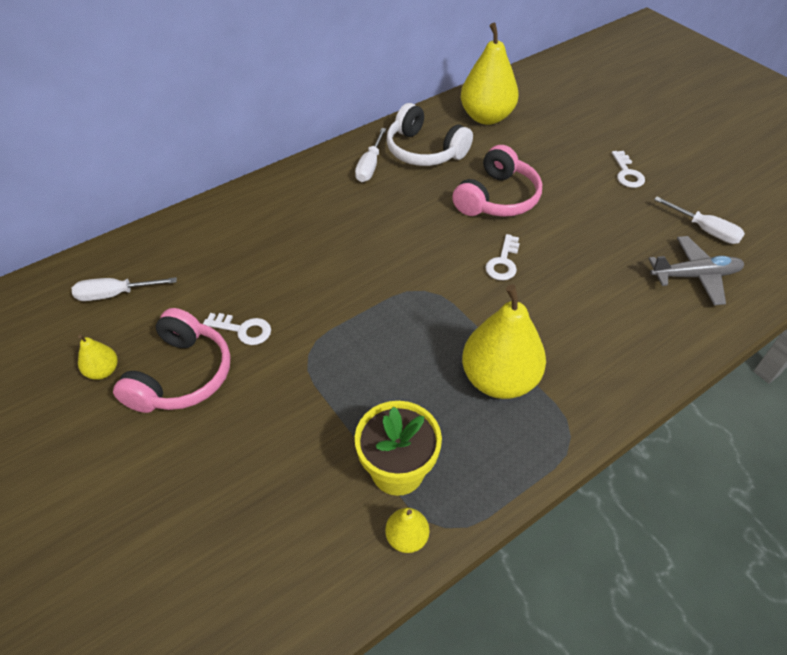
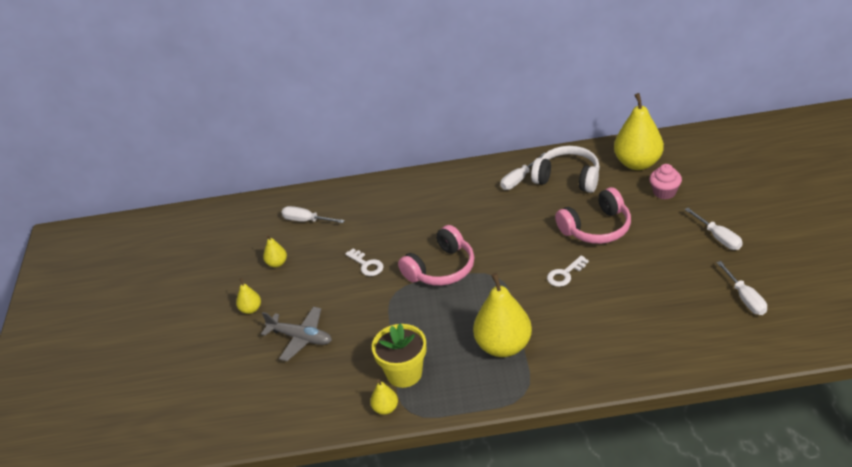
camera: 35 degrees right, 10 degrees down
(99, 458) = (251, 309): none -> yellow pear
(181, 375) = (317, 280): pink headphones -> pink headphones (441, 268)
(424, 151) = (568, 178): white headphones -> white headphones turned 135 degrees clockwise
(537, 140) = (664, 192): none -> pink cupcake
(627, 173) = (718, 237): white key -> white screwdriver
(695, 276) = (704, 327): grey plane -> grey plane (301, 338)

